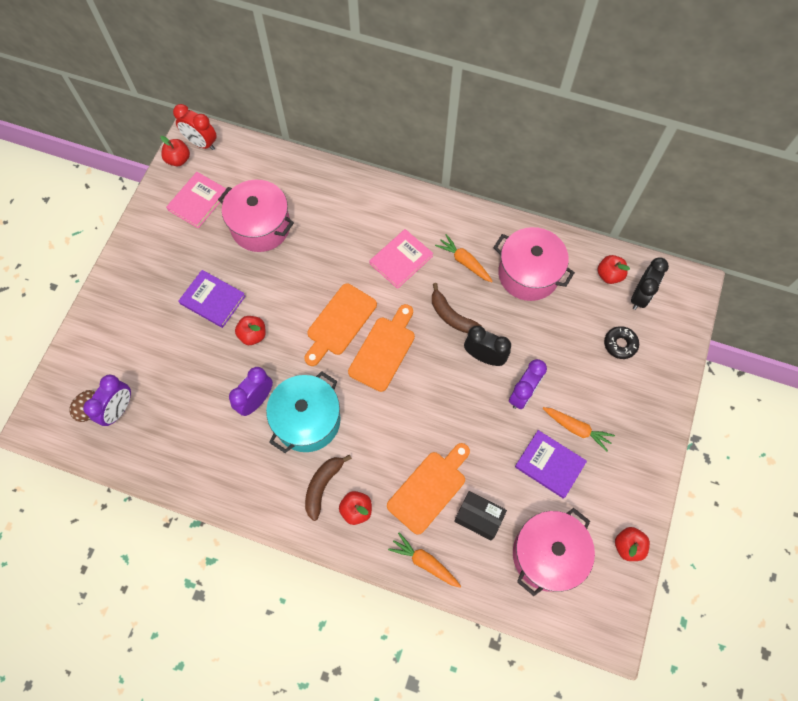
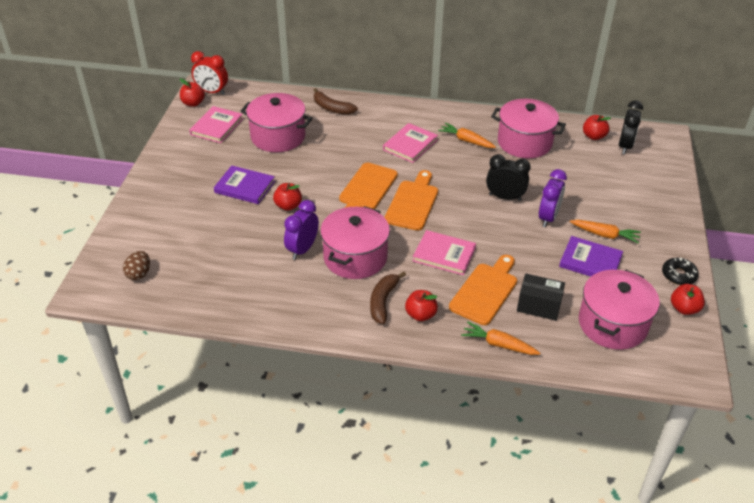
camera: 10 degrees left, 25 degrees down
(119, 409) = (169, 270): purple clock -> none
(307, 420) = (355, 257): turquoise pot -> pink pot
(399, 430) = (444, 254): none -> pink book
(451, 316) = (466, 175): brown banana -> brown banana (332, 108)
(620, 344) = (620, 177): black donut -> black donut (678, 275)

